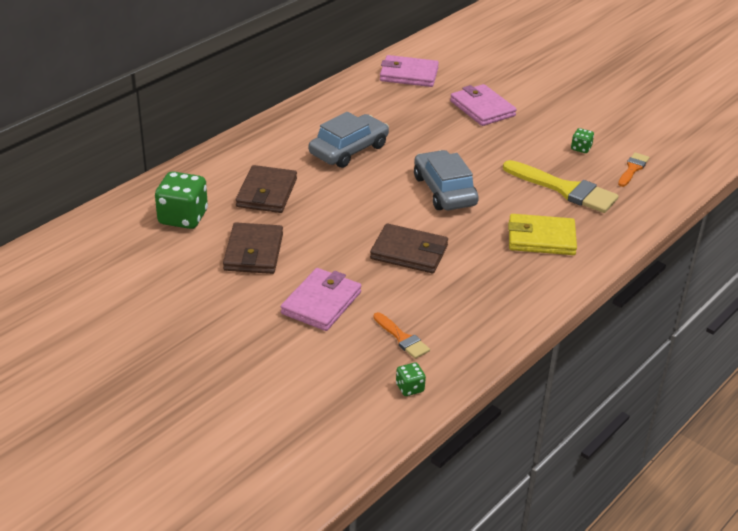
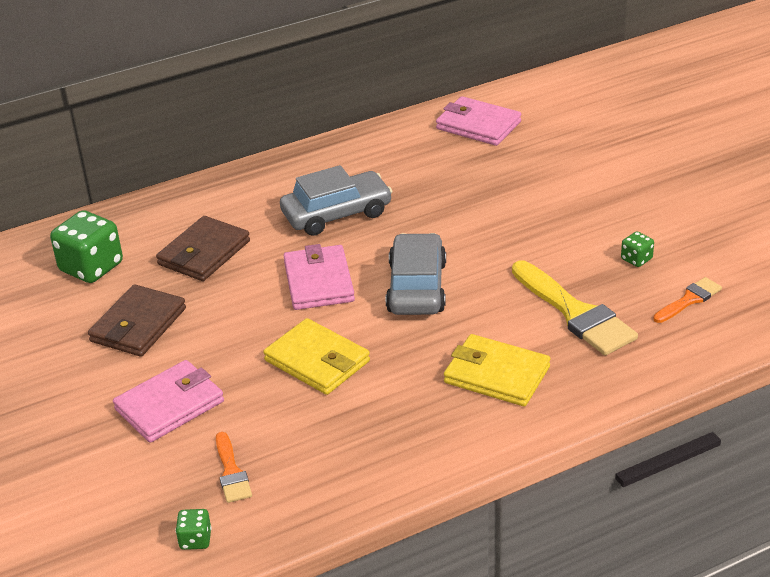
camera: 25 degrees right, 0 degrees up
(409, 252) = (317, 361): brown wallet -> yellow wallet
(482, 108) = (541, 184): pink wallet -> pink wallet (319, 282)

